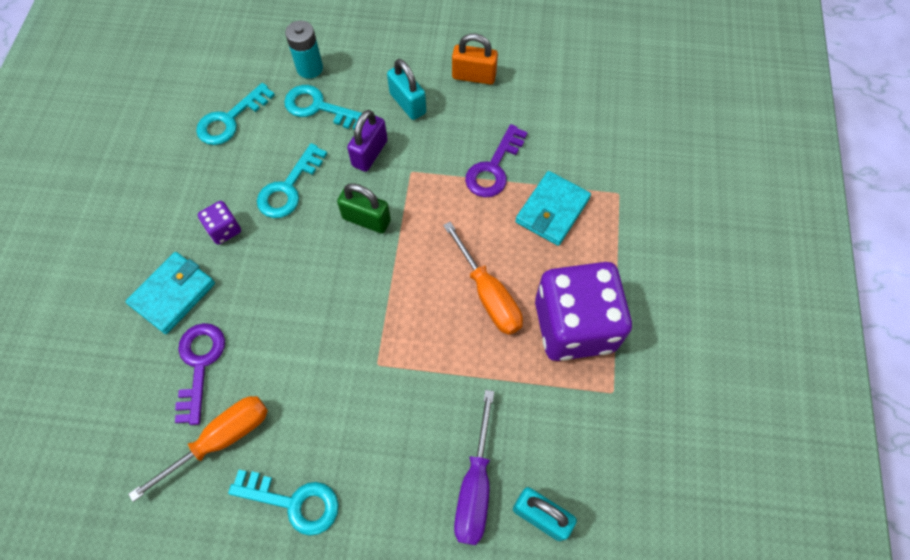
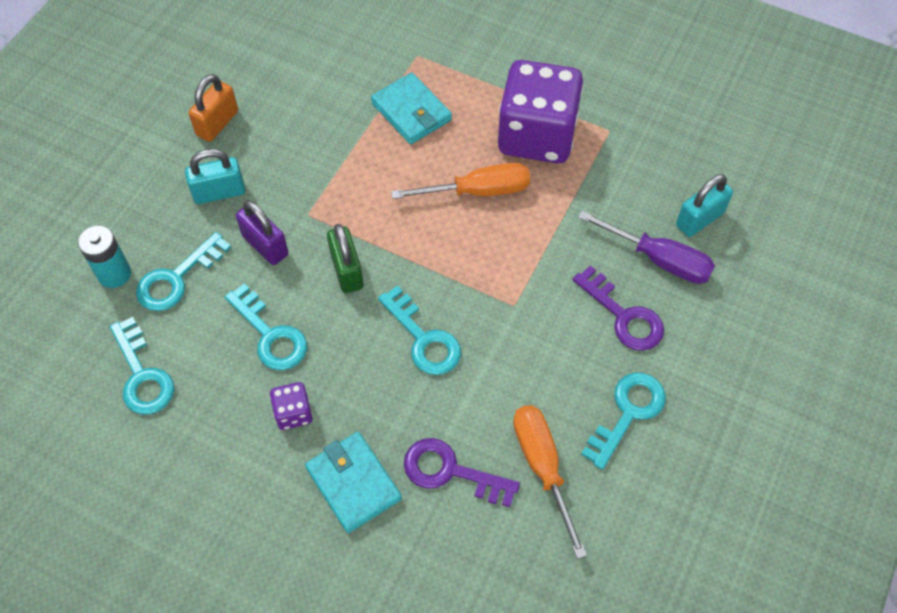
camera: 70 degrees left, 5 degrees down
(319, 301) = (423, 338): none -> turquoise key
(366, 219) = (347, 270): green padlock -> green padlock turned 60 degrees counterclockwise
(494, 168) = (340, 142): purple key -> purple key (623, 316)

